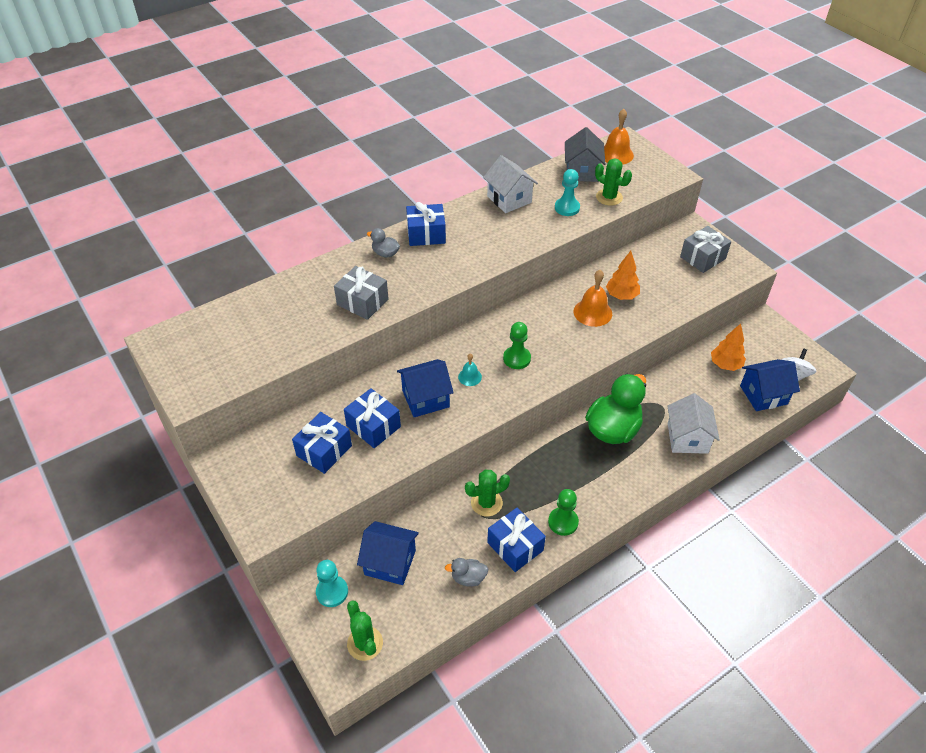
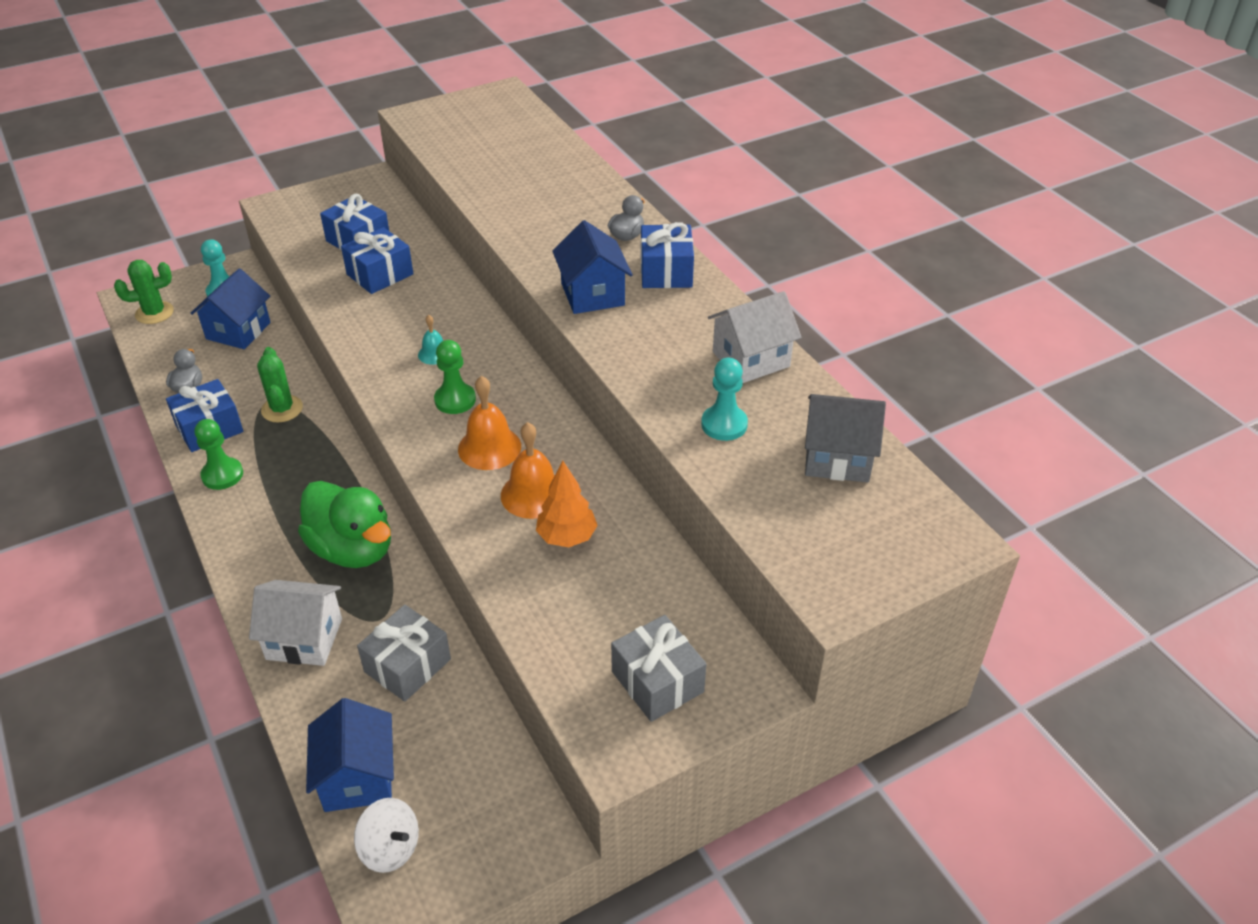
camera: 95 degrees right, 5 degrees down
(362, 302) = (532, 217): grey gift -> grey gift (407, 665)
(425, 399) = (409, 315): blue house -> blue house (592, 294)
(609, 197) = (754, 484): green cactus -> none
(616, 154) = (902, 516): orange bell -> orange bell (489, 447)
(725, 365) = (444, 734): orange tree -> none

